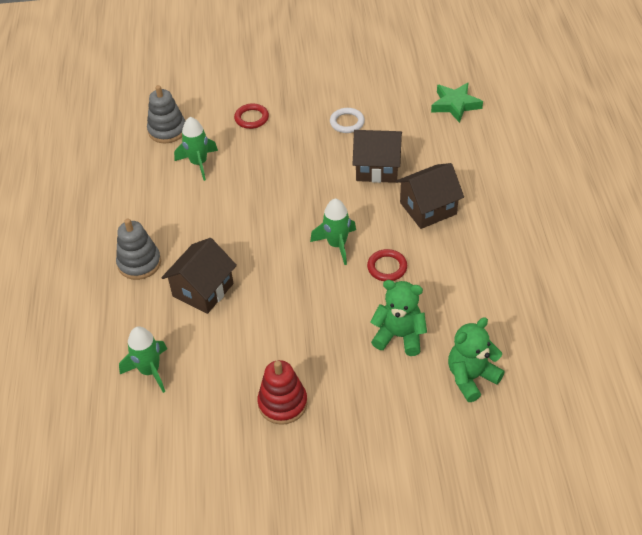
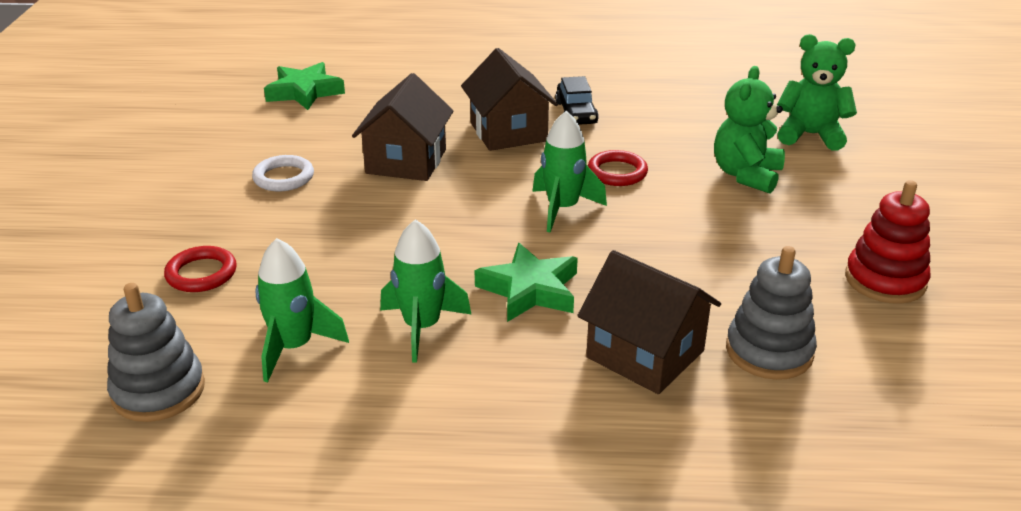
camera: 85 degrees left, 15 degrees down
(139, 263) = (561, 442): grey stacking toy -> grey stacking toy (769, 351)
(150, 371) = (845, 430): green rocket -> green rocket (422, 327)
(253, 239) = (530, 290): none -> green star
(466, 239) = (576, 113): none -> black car
(471, 377) = (810, 135): green teddy bear -> green teddy bear turned 135 degrees clockwise

